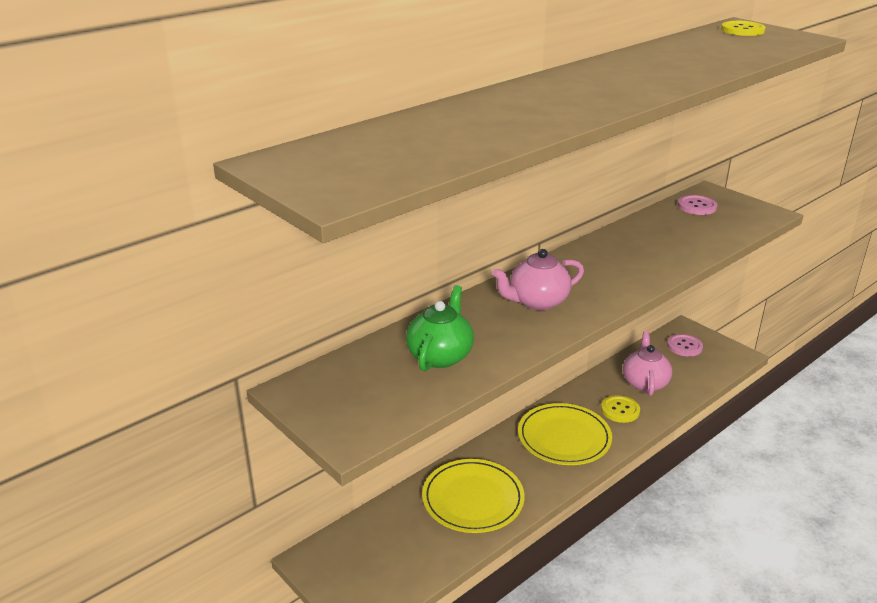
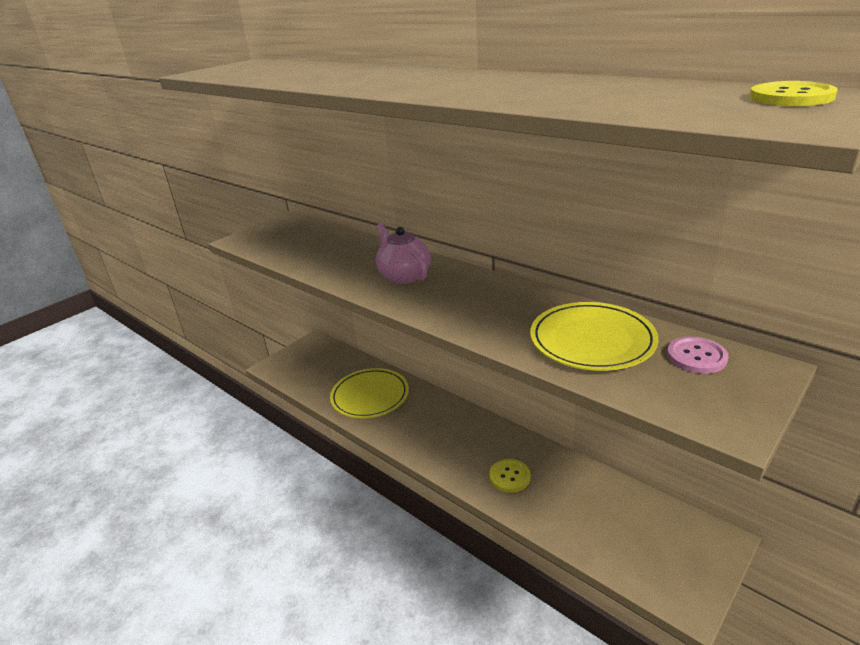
camera: 85 degrees right, 0 degrees up
(440, 356) = (321, 251): green teapot -> none
(564, 438) = (454, 439): yellow plate -> yellow plate (592, 340)
(645, 383) = (568, 497): pink teapot -> none
(684, 346) = (673, 538): pink button -> none

